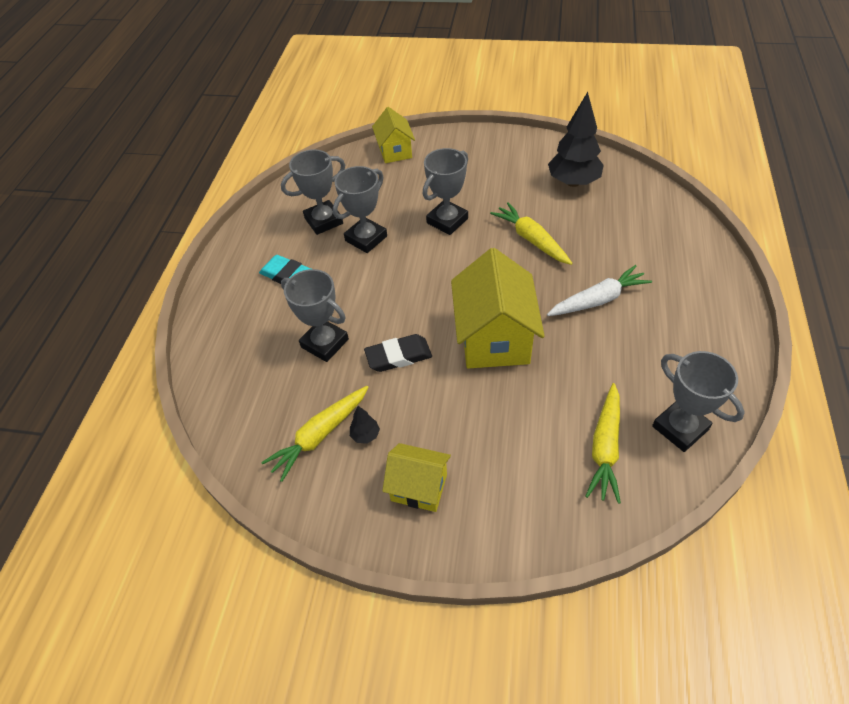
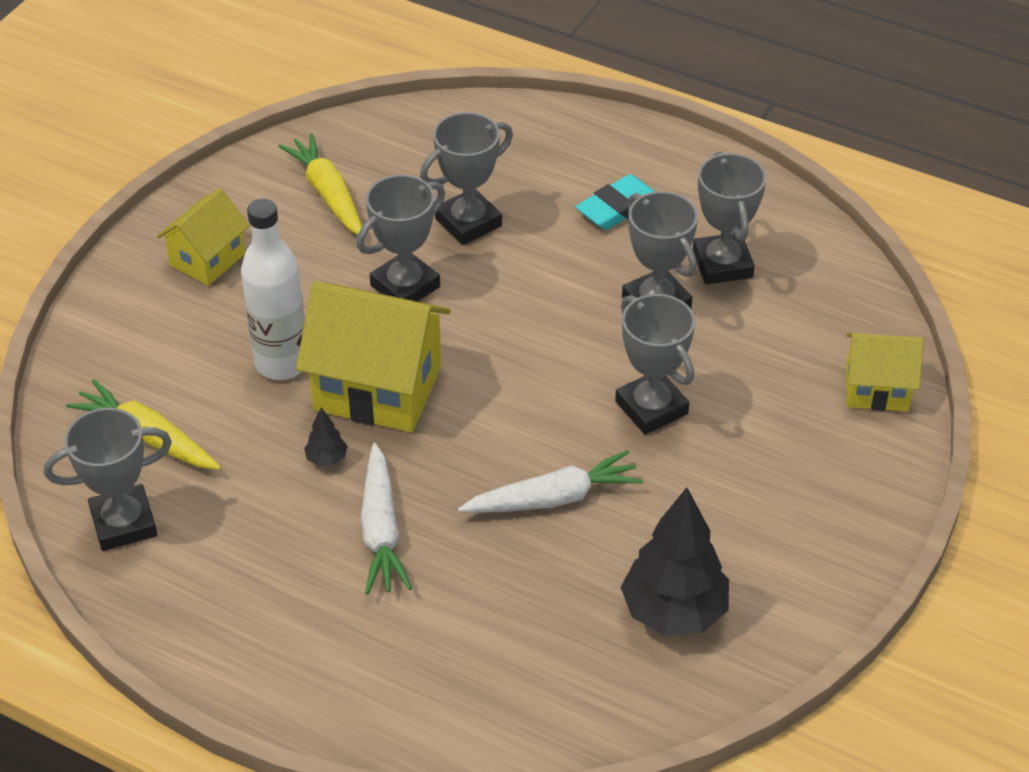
camera: 105 degrees right, 5 degrees down
(365, 435) = (304, 231): black tree -> black tree (326, 459)
(398, 356) = (405, 286): black eraser -> grey trophy
(499, 397) = (281, 363): none -> white bottle
(531, 240) = (553, 498): yellow carrot -> white carrot

